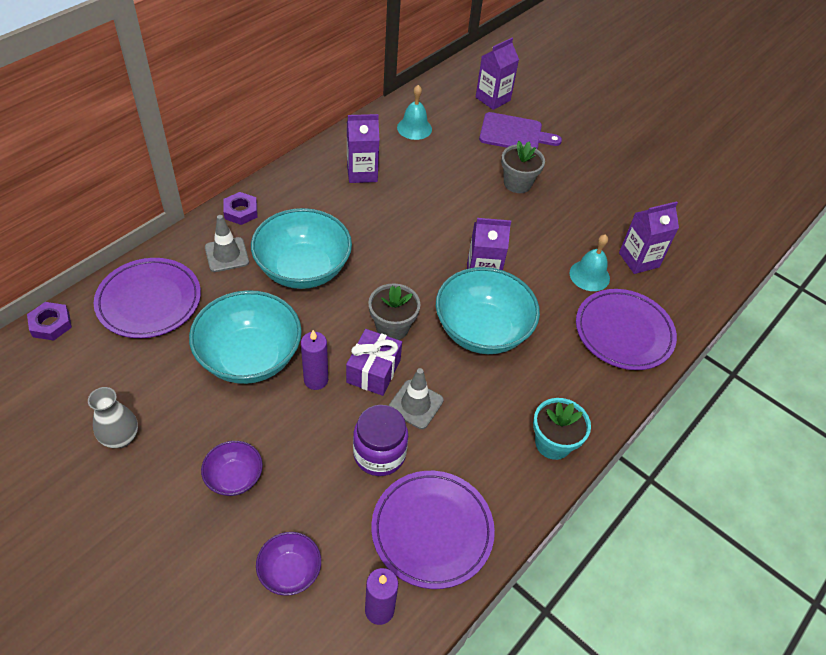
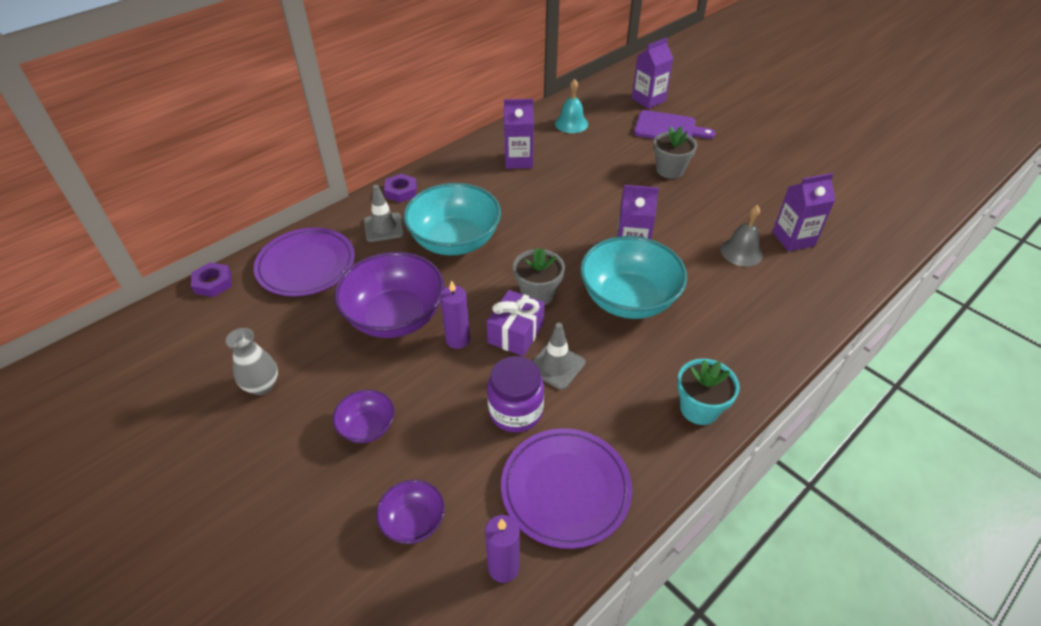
camera: 10 degrees right, 5 degrees down
(250, 357) = (395, 317): turquoise bowl -> purple bowl
(589, 275) = (741, 252): turquoise bell -> grey bell
(623, 332) = (777, 305): purple plate -> none

